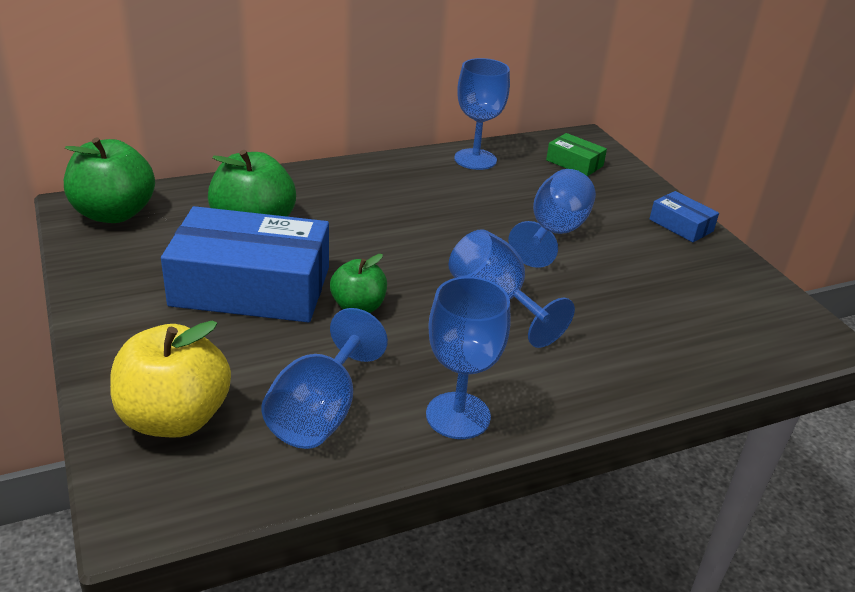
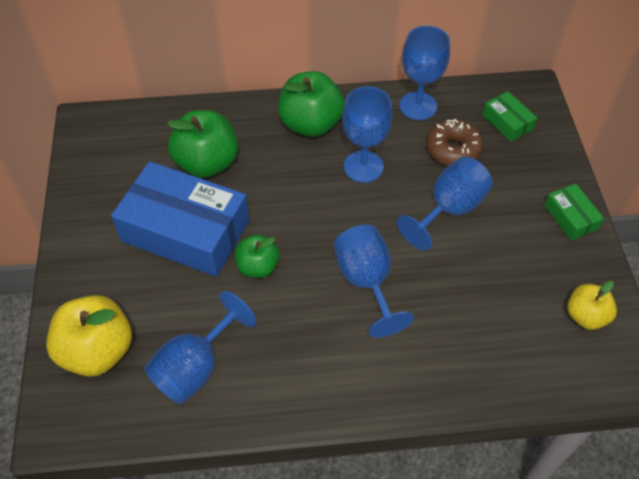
camera: 20 degrees right, 20 degrees up
(114, 213) = (108, 134): green apple -> green apple (311, 124)
(458, 415) = (292, 391): blue goblet -> blue goblet (363, 167)
(530, 188) = (453, 149): none -> brown donut
(681, 225) = (570, 217): blue box -> green box
(745, 299) = (585, 316): none -> yellow apple

